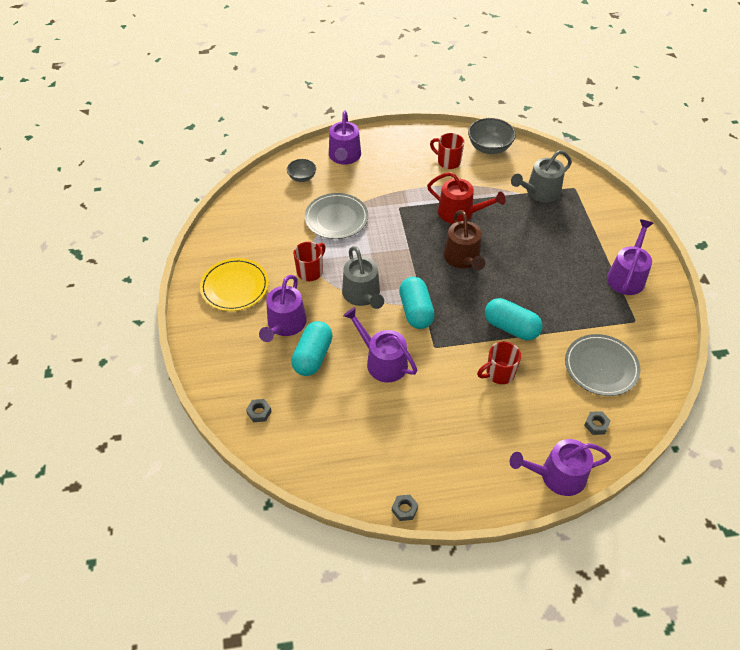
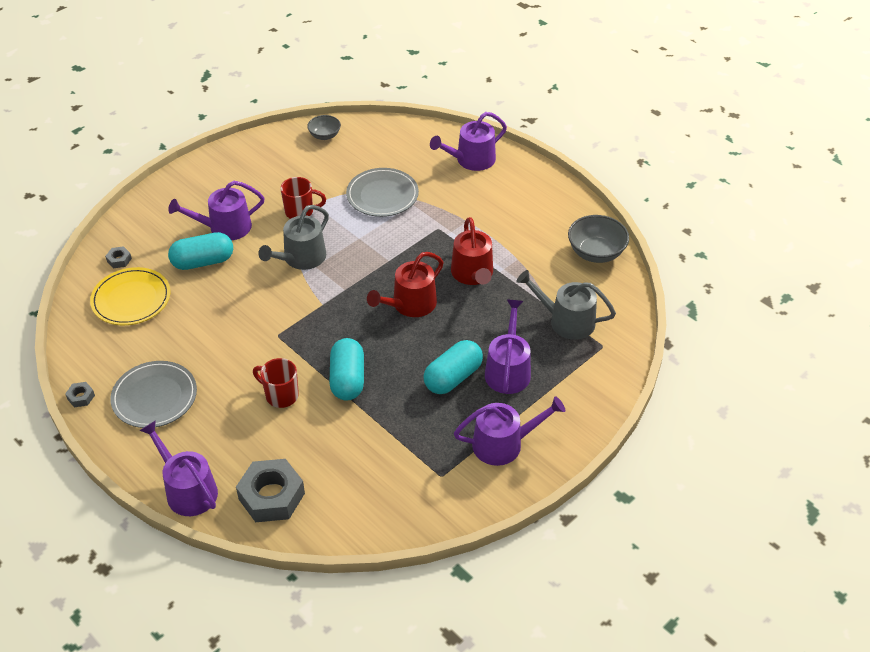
camera: 55 degrees right, 5 degrees down
(235, 287) = (242, 177): yellow plate -> yellow plate (131, 299)
(302, 177) = (414, 148): grey bowl -> grey bowl (324, 135)
(382, 361) = (232, 308): purple watering can -> purple watering can (508, 370)
(416, 311) = (311, 302): turquoise capsule -> turquoise capsule (453, 377)
(448, 162) = (540, 232): red mug -> none
(463, 258) = (410, 304): brown watering can -> red watering can
(596, 425) = (271, 496): grey nut -> grey nut, size x2.28
(601, 367) = (352, 471): grey plate -> grey plate (154, 397)

